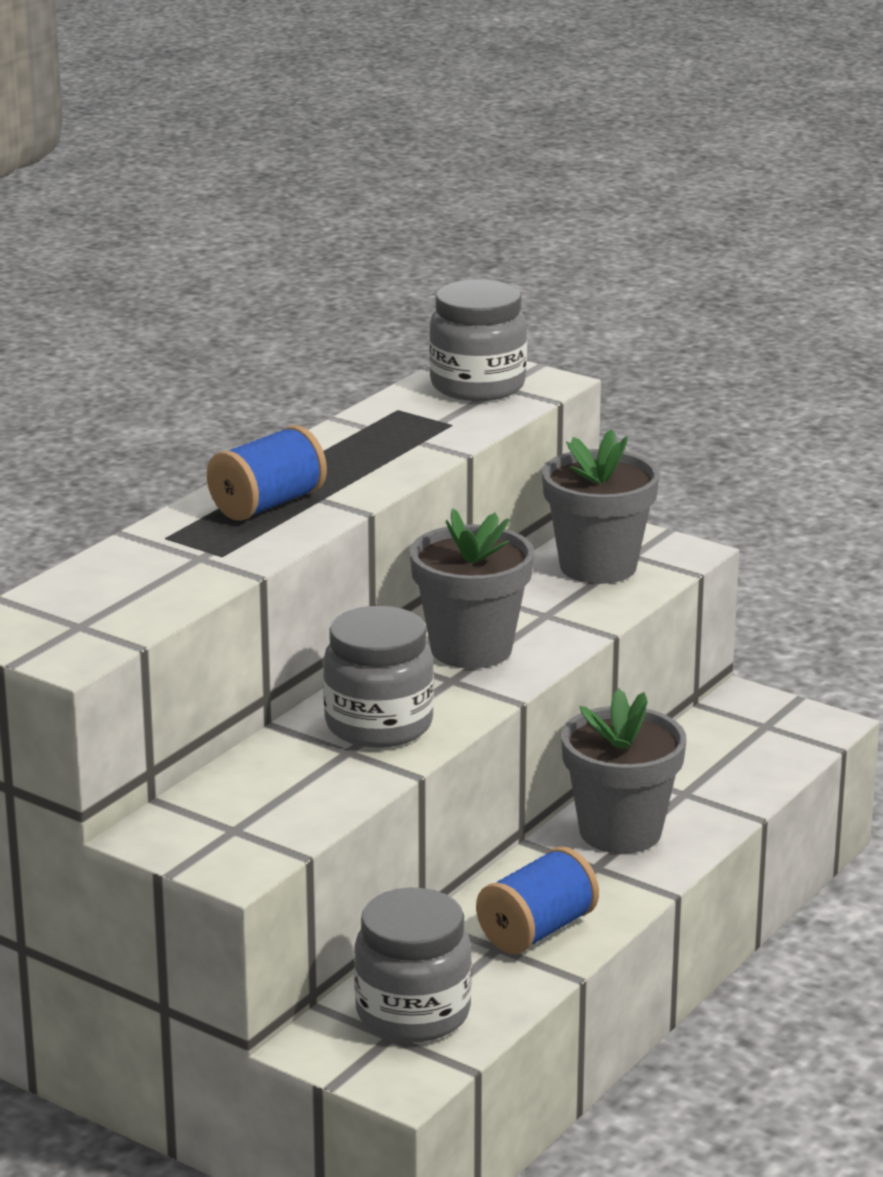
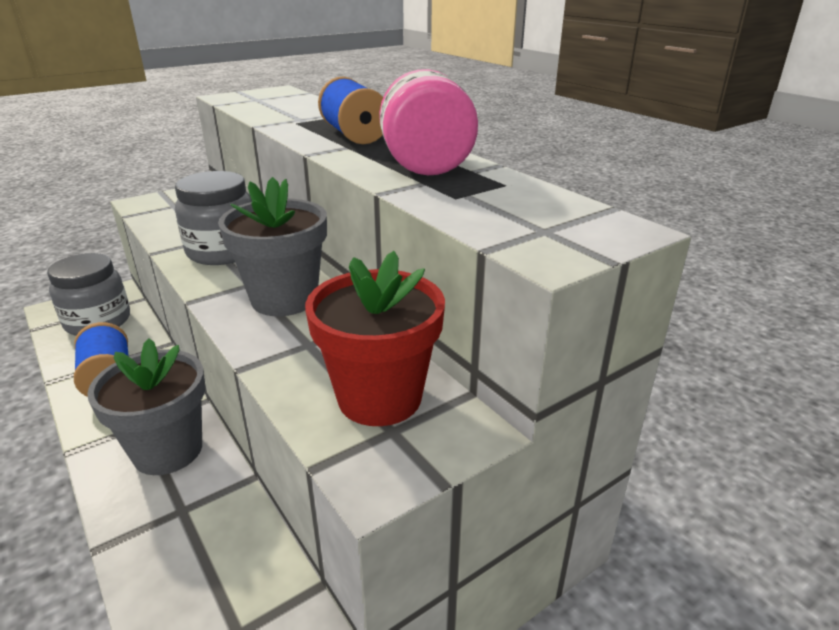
camera: 110 degrees right, 5 degrees up
(362, 449) = (425, 164): none -> pink jar
(477, 386) = (550, 220): grey jar -> none
(598, 566) = (379, 398): grey flower pot -> red flower pot

